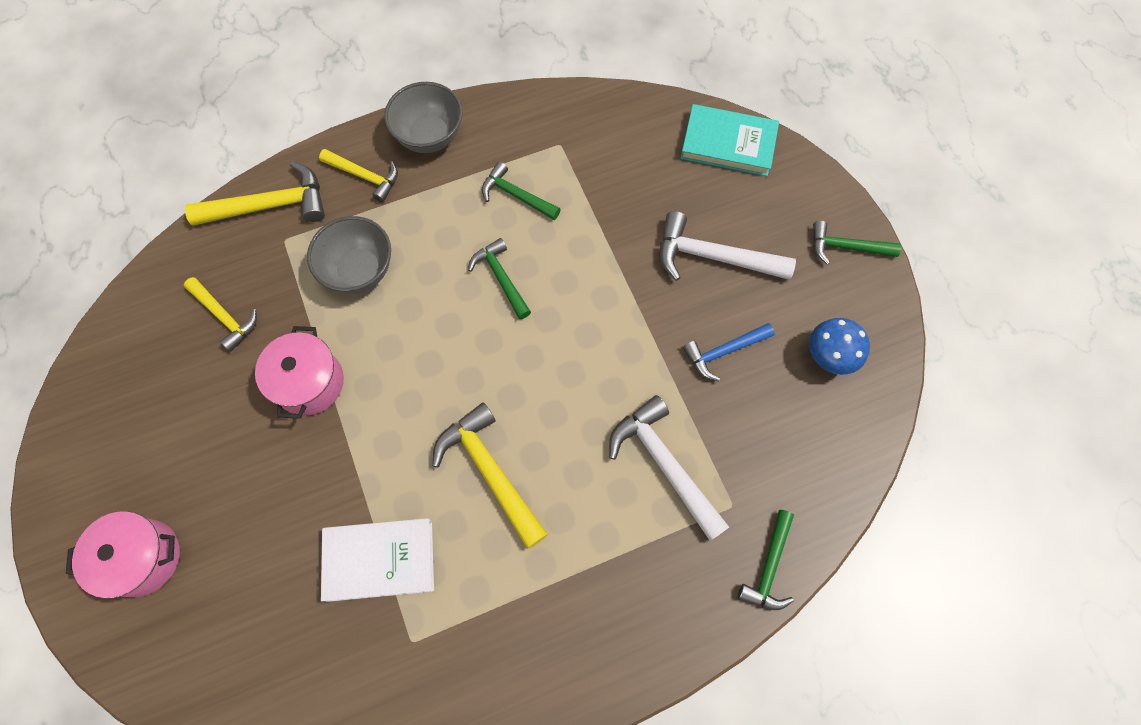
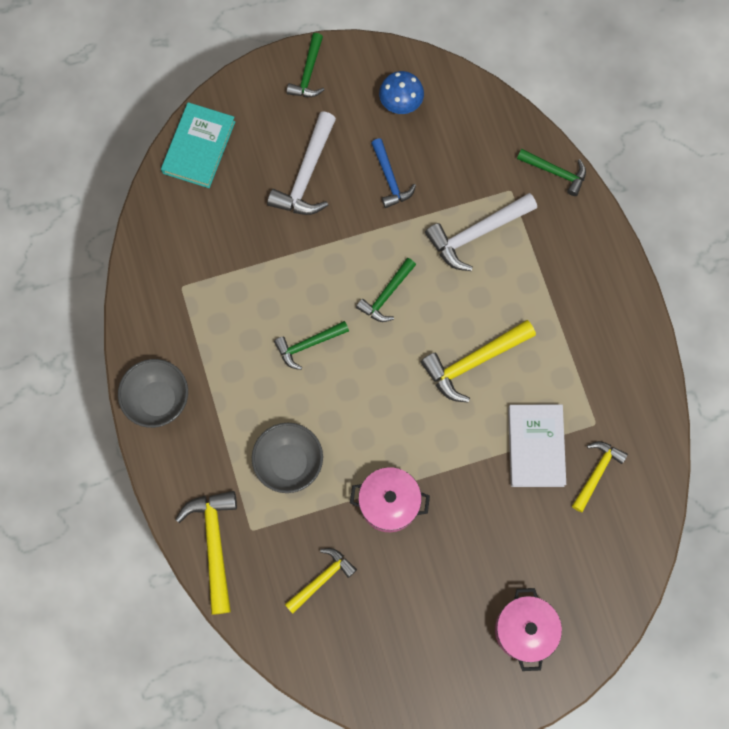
camera: 85 degrees left, 5 degrees up
(365, 176) = (194, 459): yellow hammer -> yellow hammer (596, 473)
(516, 195) = (230, 327): green hammer -> green hammer (387, 295)

